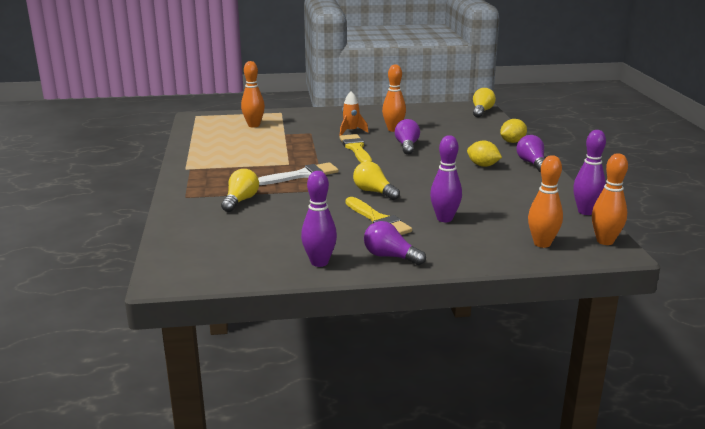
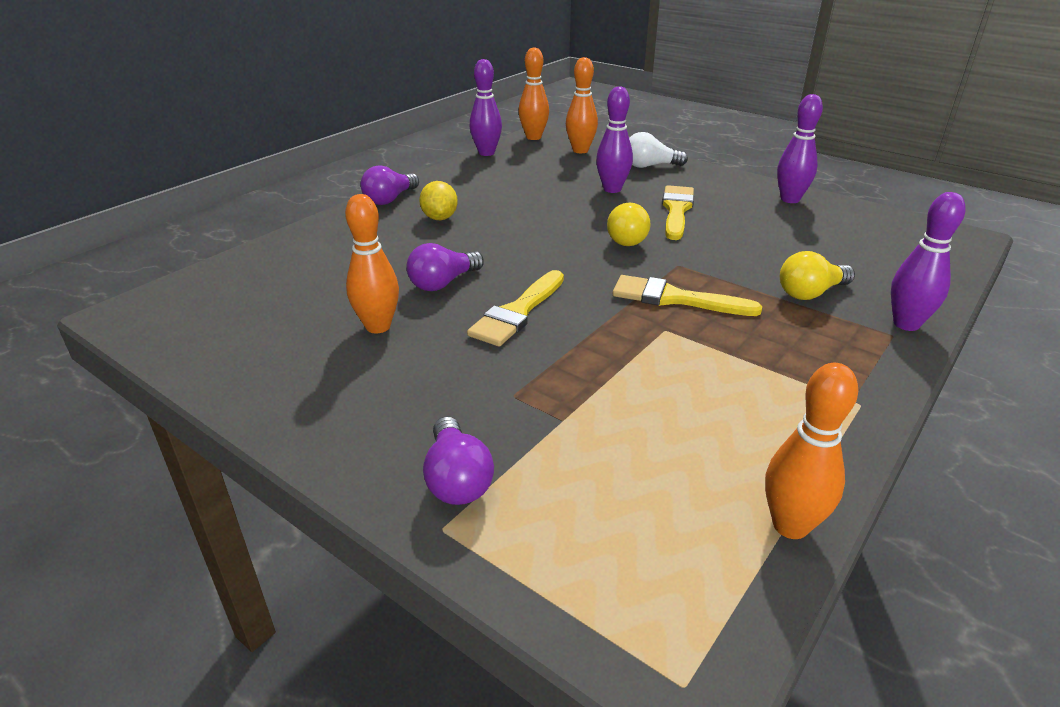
camera: 135 degrees left, 10 degrees up
(181, 203) = (906, 324): none -> purple bowling pin
(254, 125) = (583, 497): orange bowling pin -> orange bowling pin (790, 525)
(302, 175) = (675, 298): white brush -> yellow brush
(351, 131) = (445, 358): orange rocket -> none
(390, 256) = (718, 182): purple light bulb -> purple light bulb (457, 479)
(464, 251) = (650, 166): none -> white light bulb
(481, 111) = (166, 297): yellow light bulb -> none
(512, 142) = (318, 230): yellow lemon -> none

